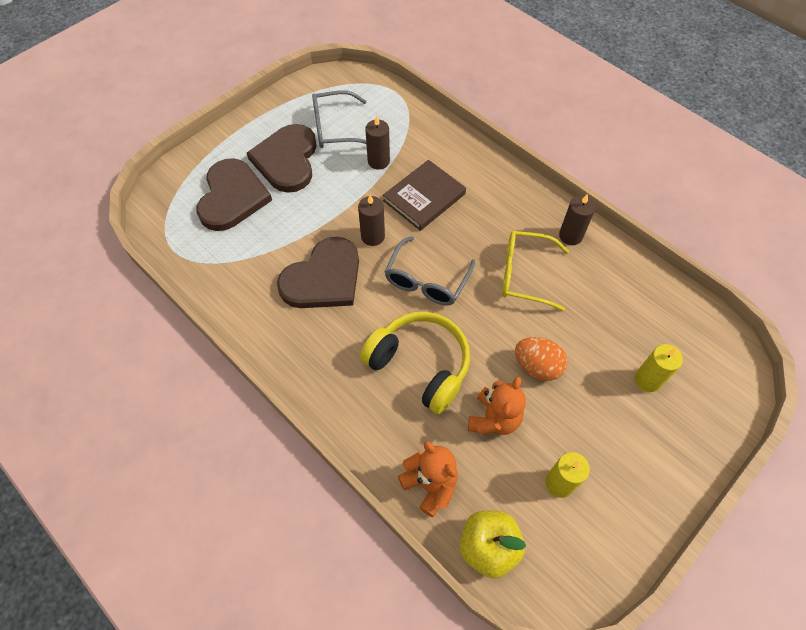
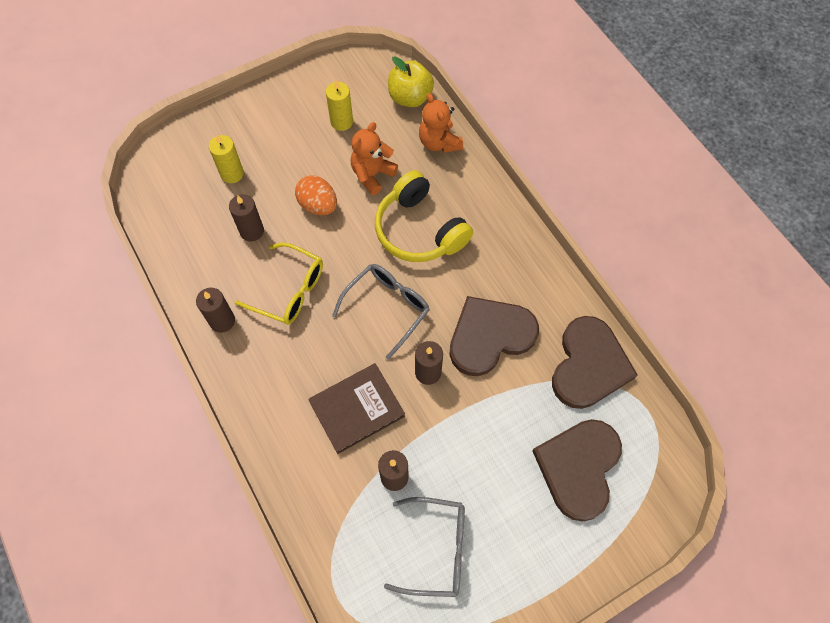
camera: 165 degrees left, 5 degrees up
(287, 160) = (507, 509): brown heart -> brown heart (589, 365)
(590, 322) = (252, 231): none -> brown candle

